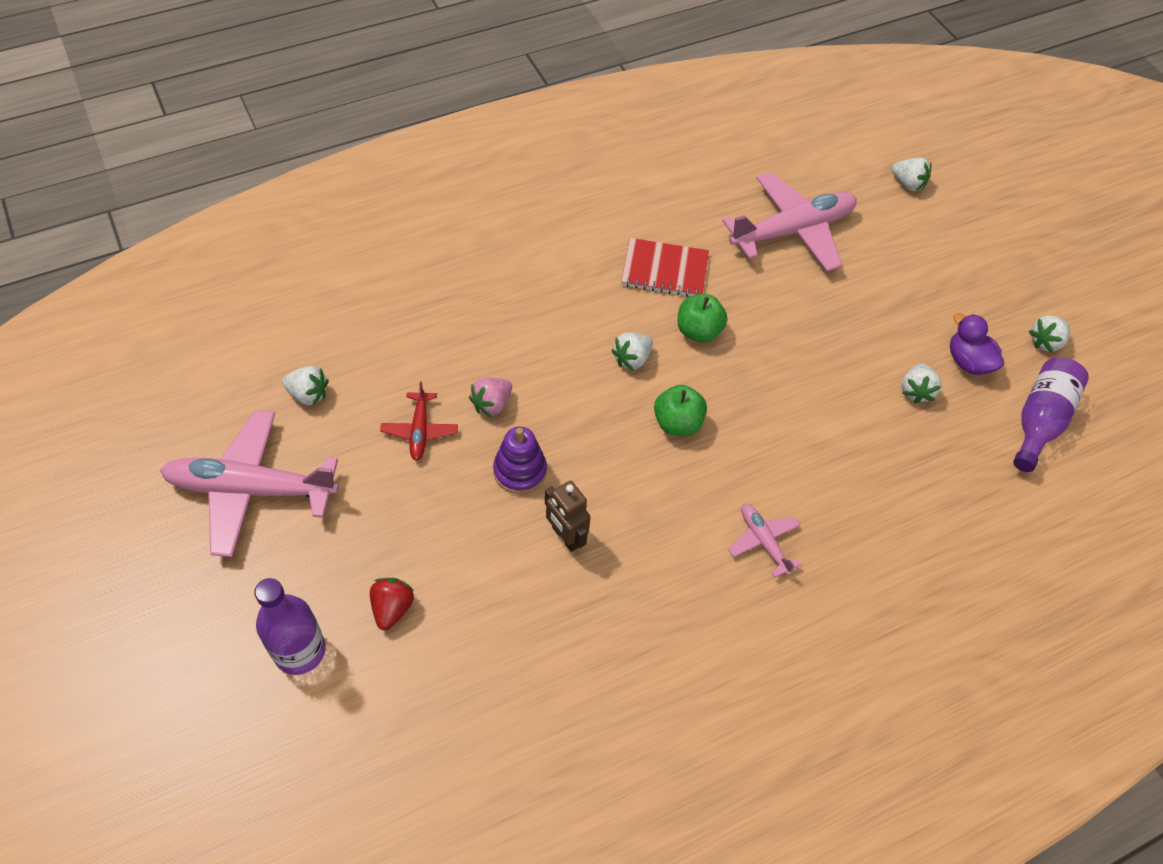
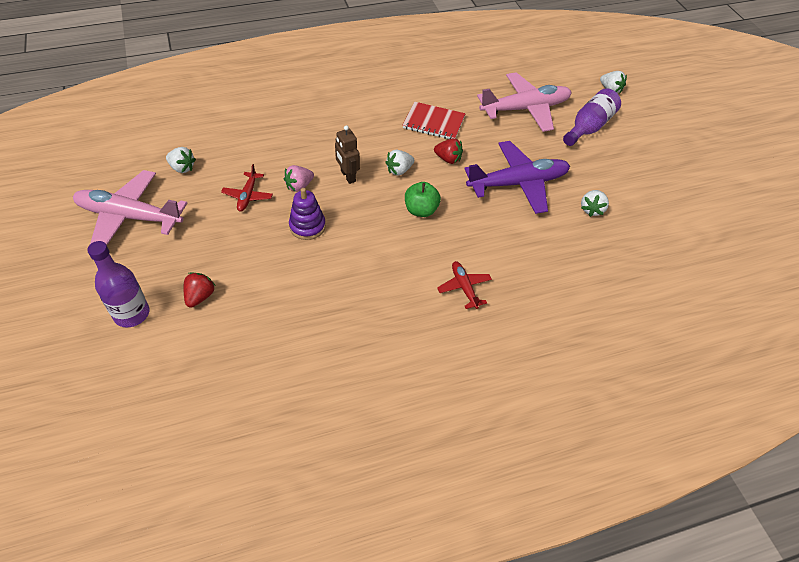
camera: 10 degrees right, 5 degrees down
(565, 537) = (328, 268): brown robot -> brown robot (348, 176)
(698, 331) = (448, 159): green apple -> red strawberry
(763, 541) = (464, 287): pink plane -> red plane
(805, 360) = (518, 183): none -> purple plane
(968, 362) = (633, 196): purple duck -> none
(1039, 421) = (678, 237): purple bottle -> purple bottle (589, 127)
(1045, 342) = (691, 190): white strawberry -> none

